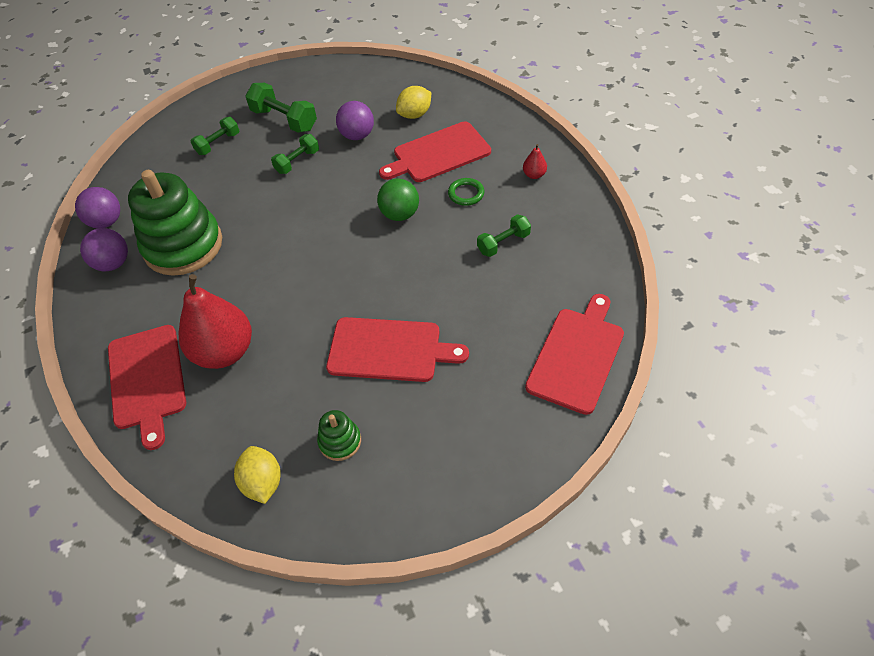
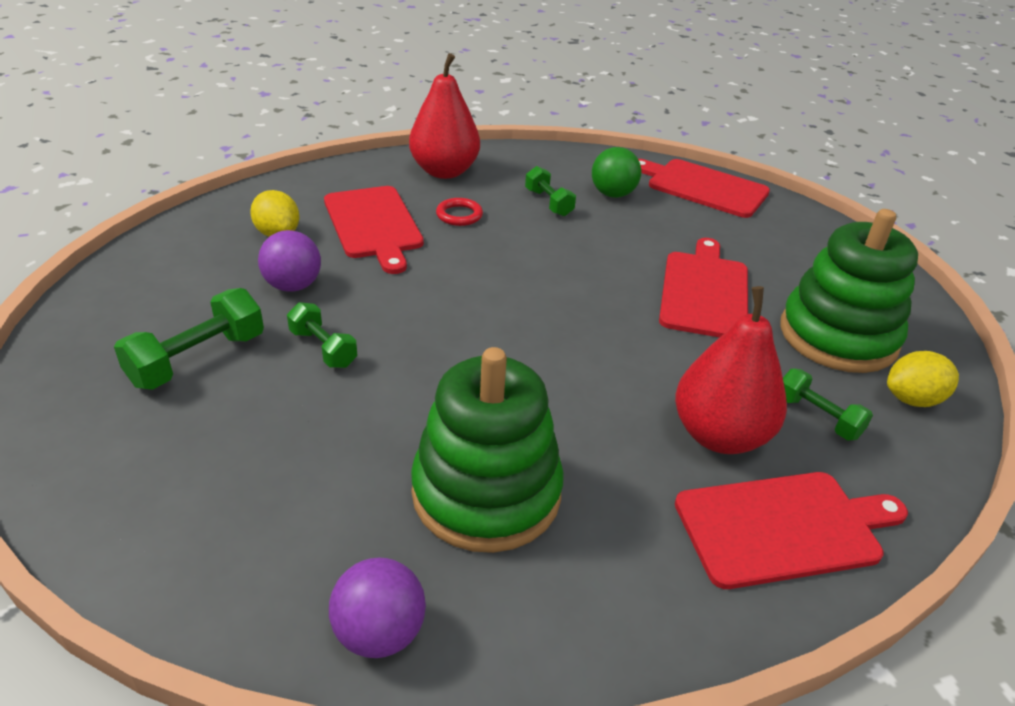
camera: 90 degrees left, 15 degrees down
(113, 263) = (512, 605): purple ball -> none
(218, 144) = (212, 448): green dumbbell -> green dumbbell (817, 417)
(340, 441) = (838, 336): green stacking toy -> green stacking toy, size x2.27
(400, 214) = (480, 264): green ball -> green ball (613, 194)
(466, 194) = (459, 215): green ring -> red ring
(534, 175) = (444, 171): red pear -> red pear, size x2.42

